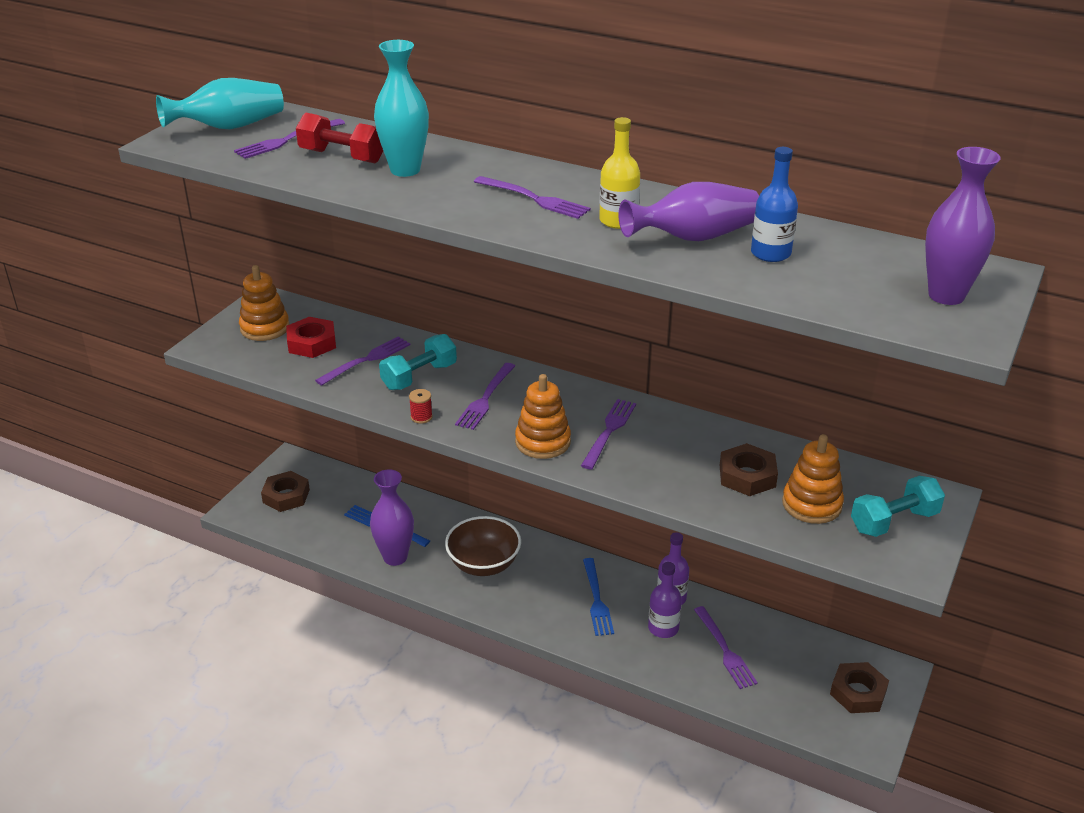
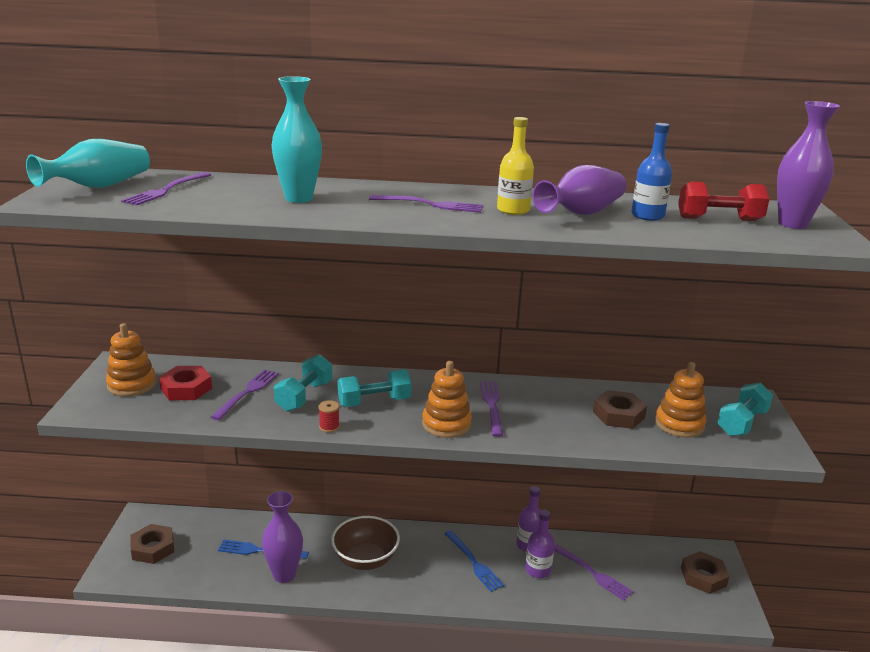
camera: 25 degrees left, 10 degrees down
(342, 156) = (231, 195): red dumbbell -> red dumbbell (719, 219)
(485, 399) = (374, 402): purple fork -> turquoise dumbbell

